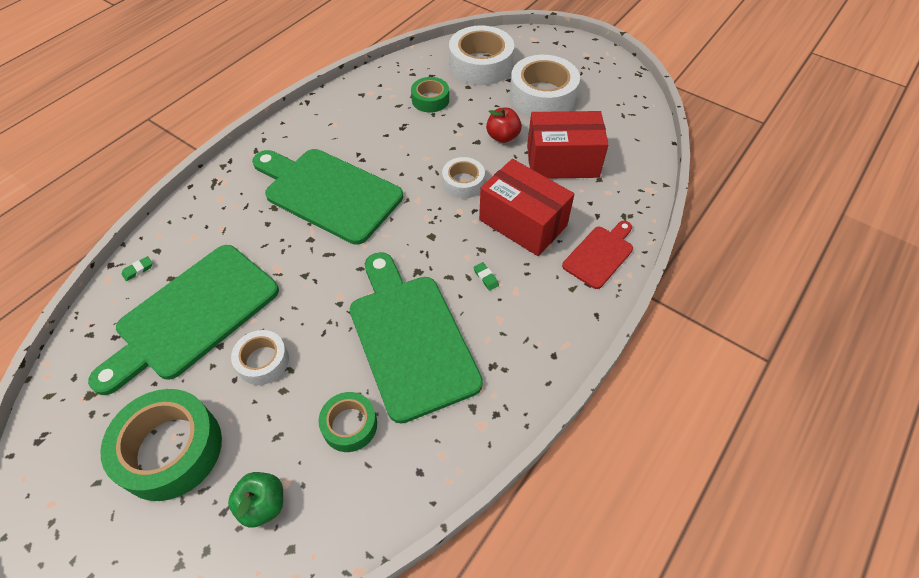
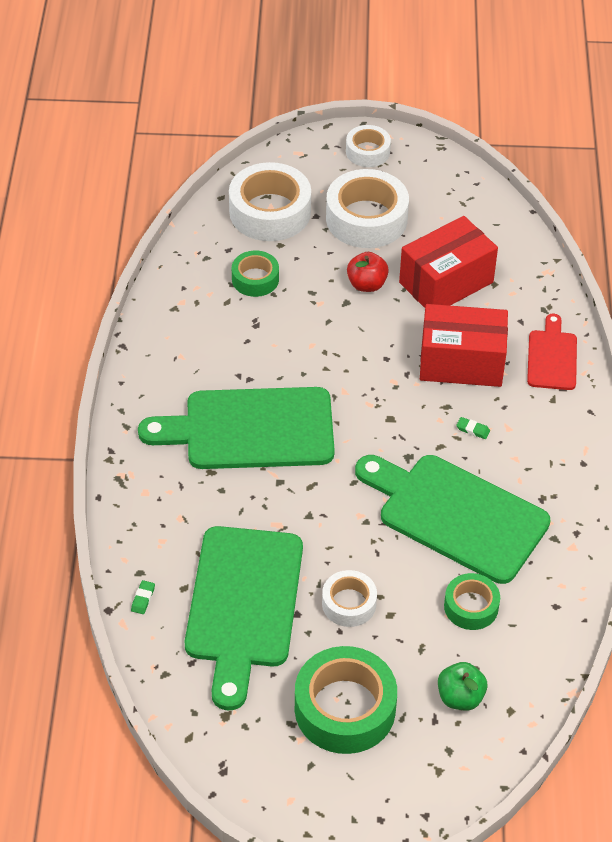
camera: 35 degrees left, 5 degrees down
(463, 183) = (372, 352): white tape -> white tape (367, 151)

